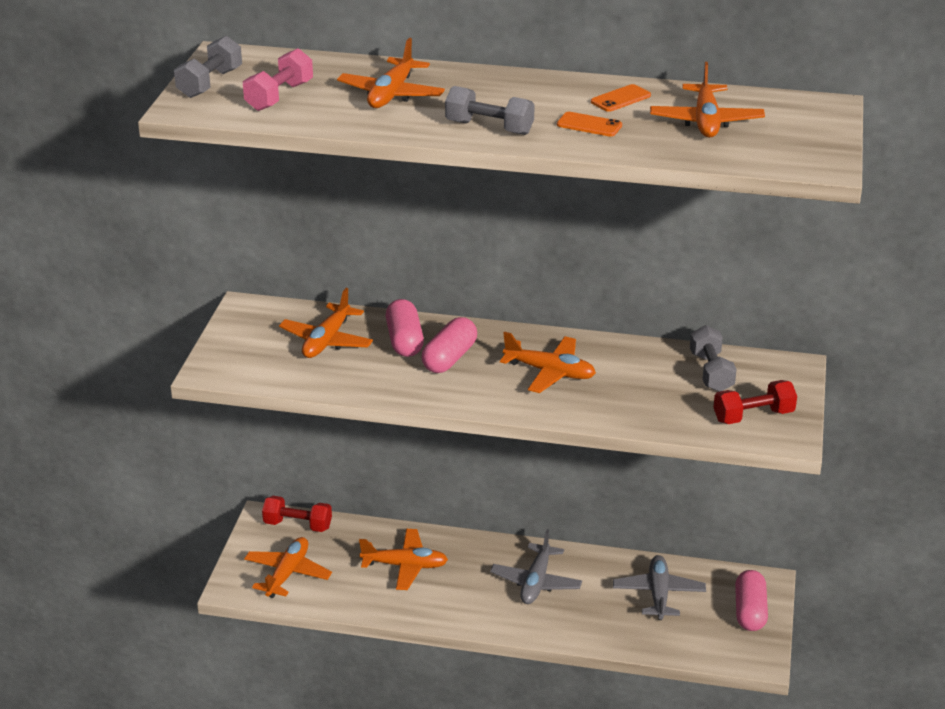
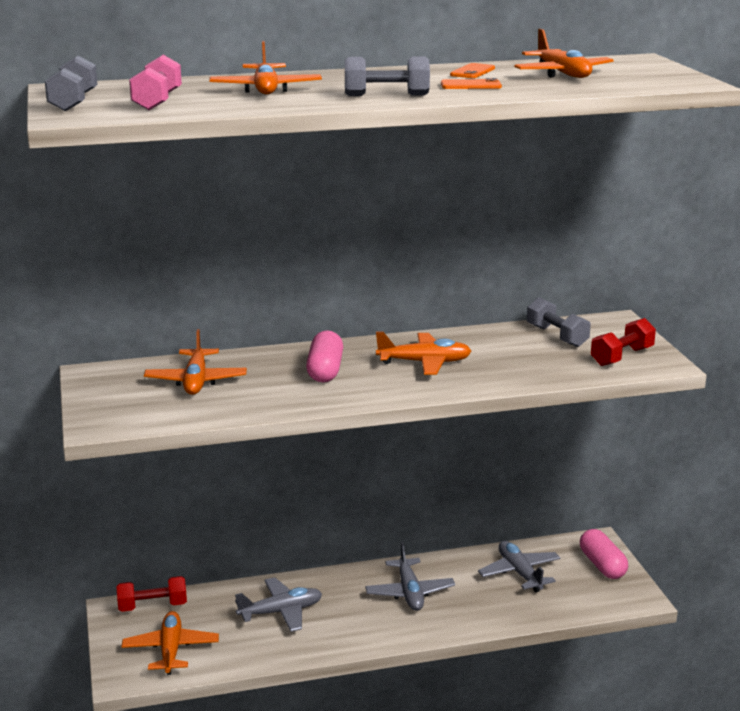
camera: 25 degrees left, 10 degrees down
(404, 341) = (271, 367): pink capsule -> none
(405, 566) = (281, 612): orange plane -> grey plane

